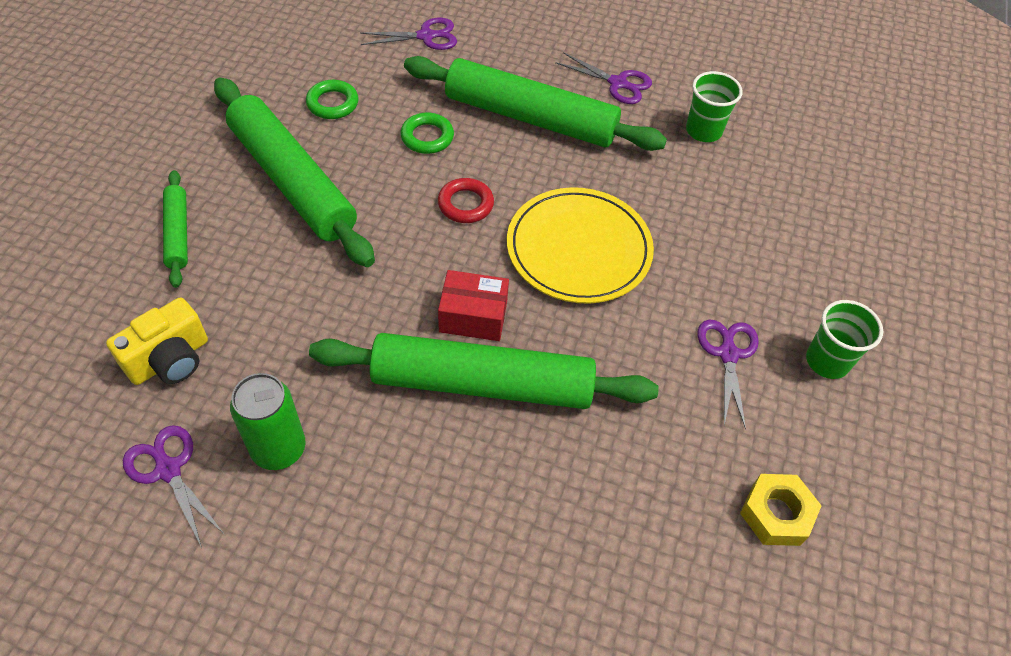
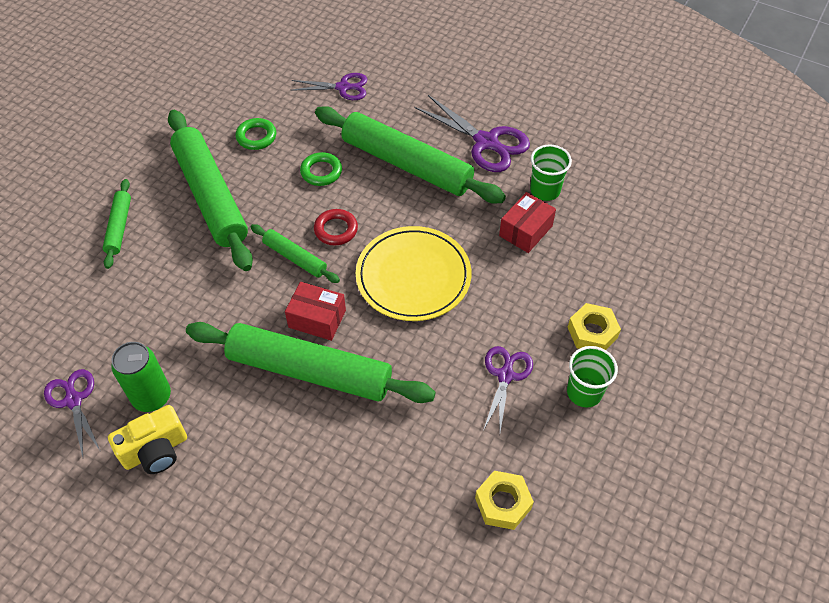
camera: 15 degrees right, 0 degrees up
(170, 359) = (92, 321): yellow camera -> yellow camera (155, 450)
(423, 244) = (295, 258): none -> green rolling pin
(618, 83) = (487, 142): purple scissors -> purple scissors, size x1.56
(696, 179) = (525, 231): none -> red box
(812, 288) = (592, 332): none -> yellow nut

